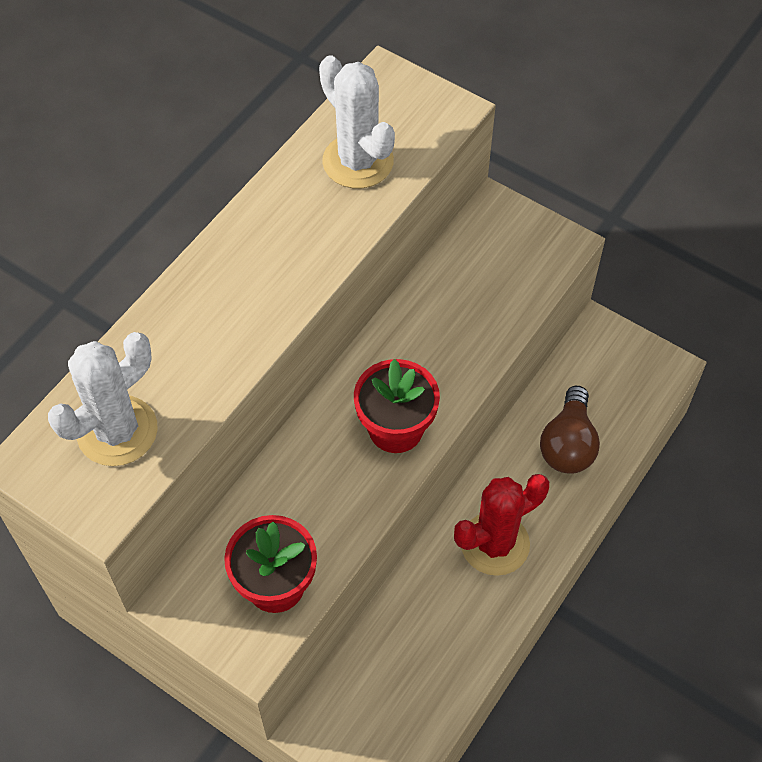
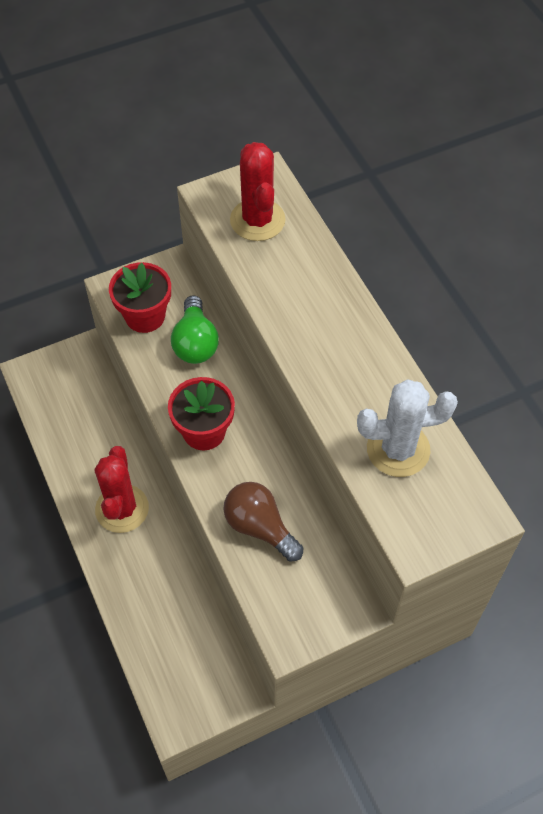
camera: 120 degrees right, 0 degrees up
(117, 431) = (257, 220): white cactus -> red cactus
(281, 504) = (195, 342): none -> green light bulb
(568, 444) = (160, 603): brown light bulb -> brown light bulb (260, 527)

